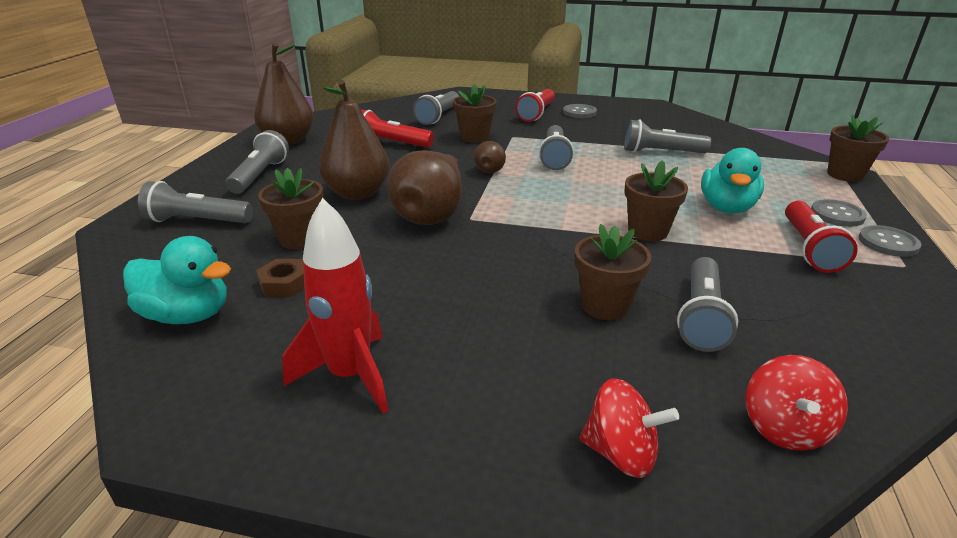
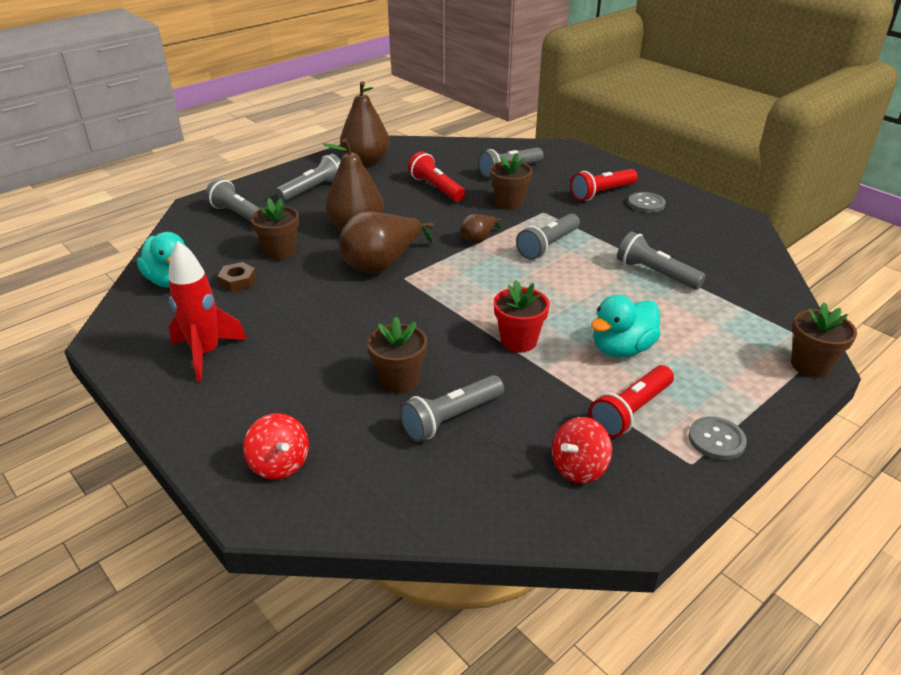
camera: 35 degrees right, 5 degrees up
(648, 231) = (518, 341): brown flower pot -> red flower pot
(784, 428) = (388, 504): red spinning top -> red spinning top (579, 468)
(837, 215) = (718, 397): grey button -> none

